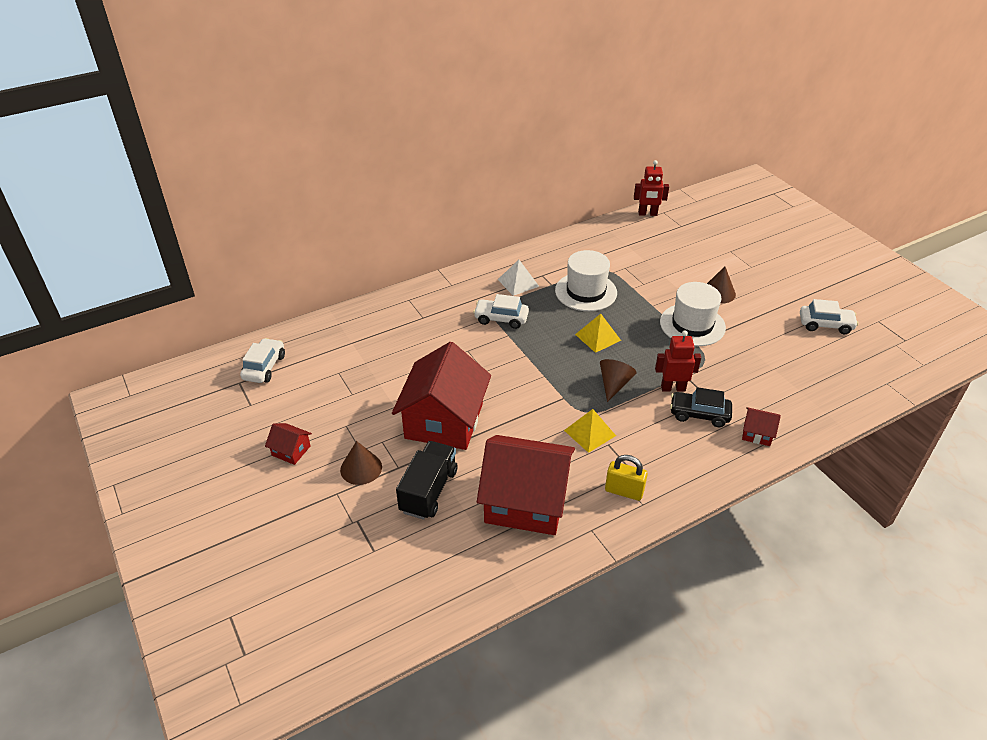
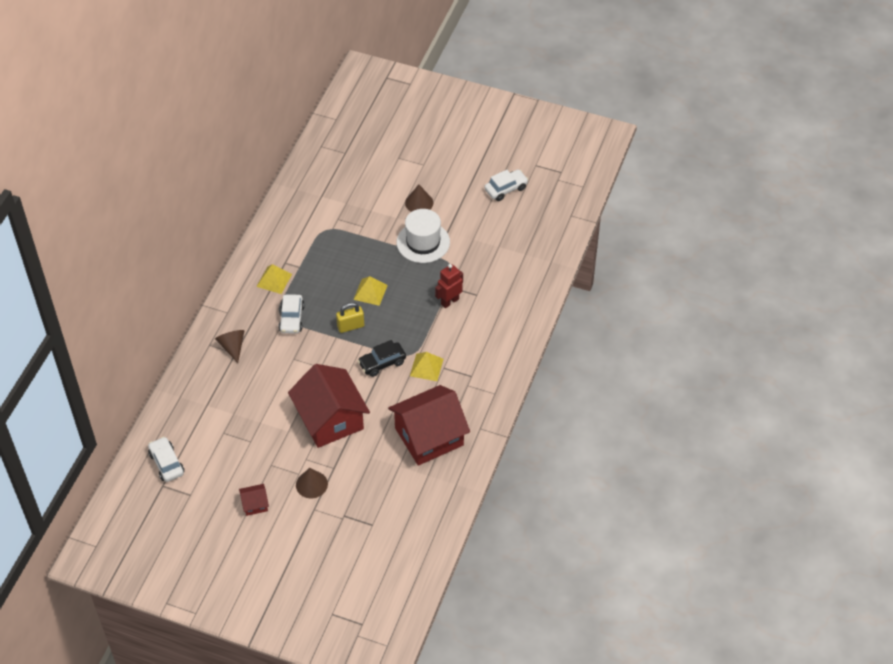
camera: 40 degrees left, 10 degrees up
(429, 491) = (367, 469): black truck -> none
(501, 319) = (291, 318): white car -> white car turned 60 degrees counterclockwise
(518, 282) = (274, 280): white pyramid -> yellow pyramid
(586, 292) = (329, 258): white hat -> none
(614, 384) = (412, 322): brown cone -> brown cone (232, 347)
(624, 491) = (478, 392): yellow padlock -> yellow padlock (350, 326)
(647, 214) = (310, 155): red robot -> none
(699, 414) = (480, 311): black car -> black car (382, 363)
(757, 433) = (522, 302): red house -> none

